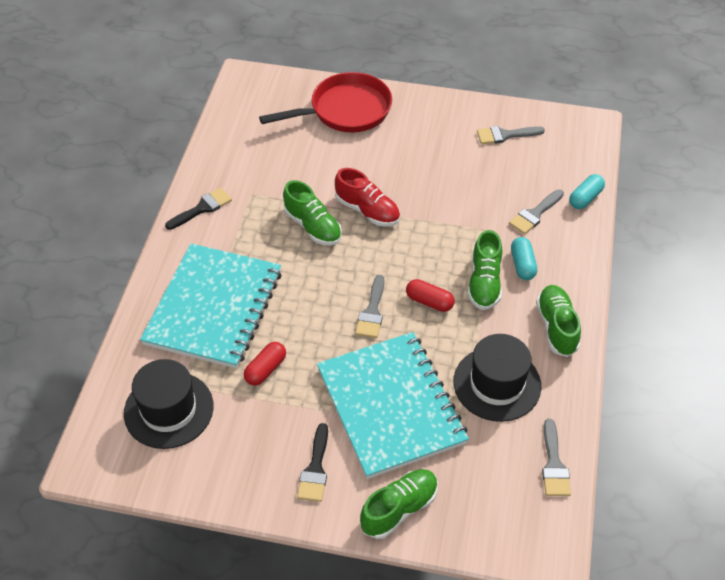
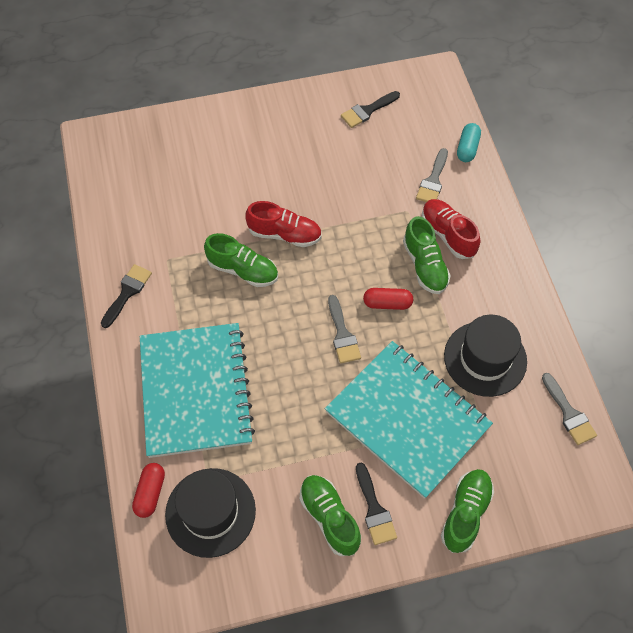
camera: 25 degrees left, 10 degrees up
(265, 369) = (278, 432): red capsule -> red capsule (150, 493)
(345, 110) = (209, 138): red pan -> none
(505, 135) = (367, 111): grey brush -> black brush
(522, 265) = (448, 234): turquoise capsule -> red shoe
(556, 327) = (506, 283): green shoe -> green shoe (329, 518)

